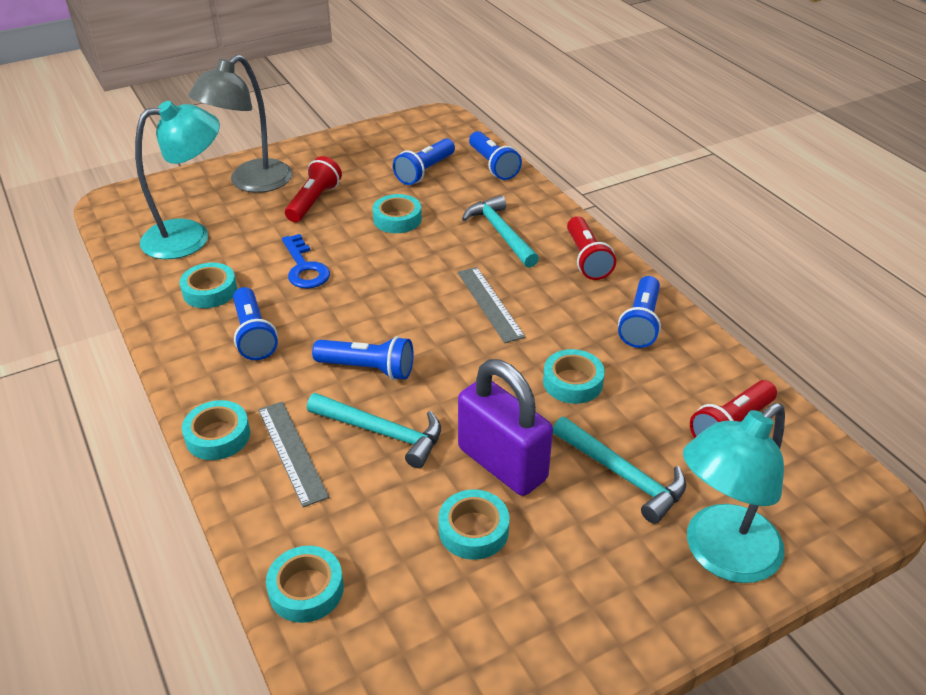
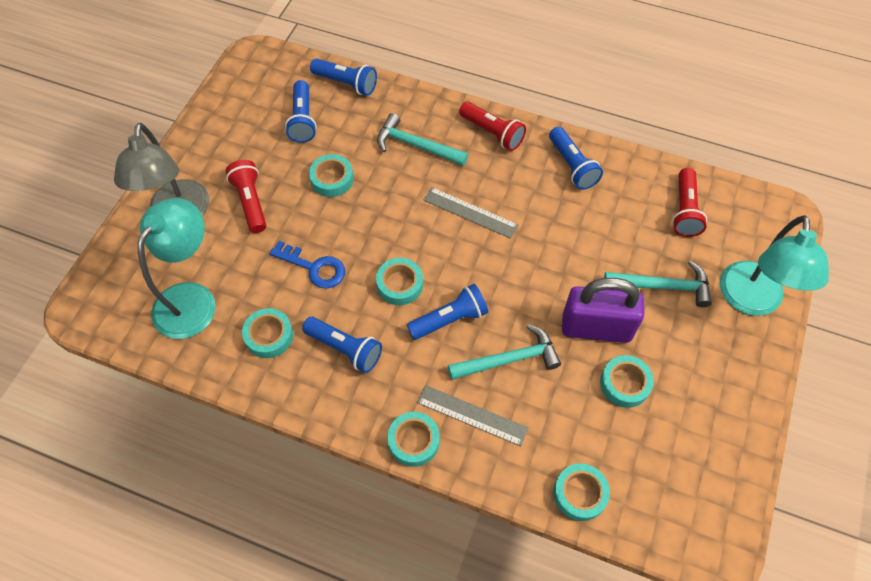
camera: 40 degrees left, 20 degrees up
(572, 382) = (577, 240): turquoise tape -> turquoise tape (400, 284)

